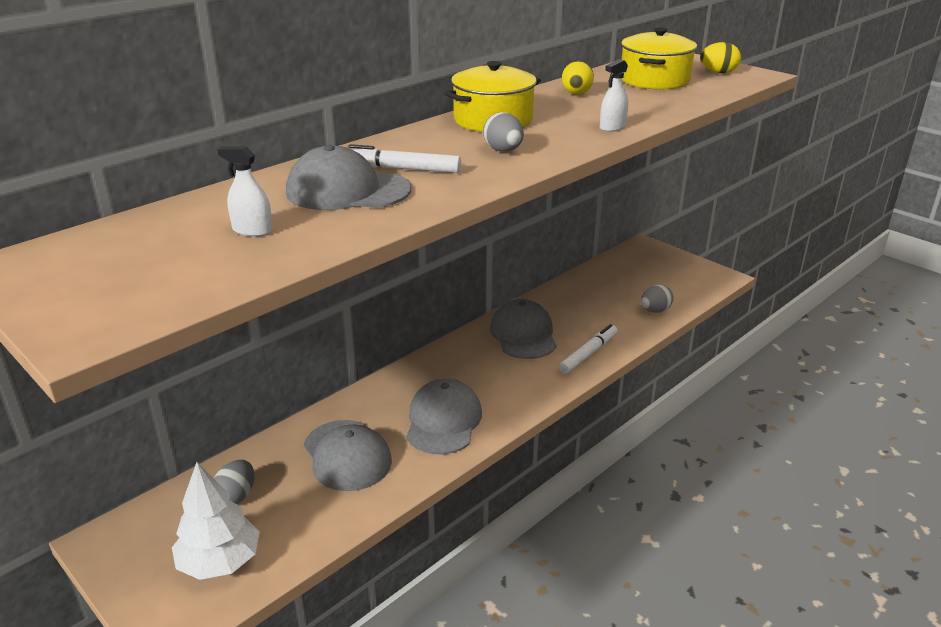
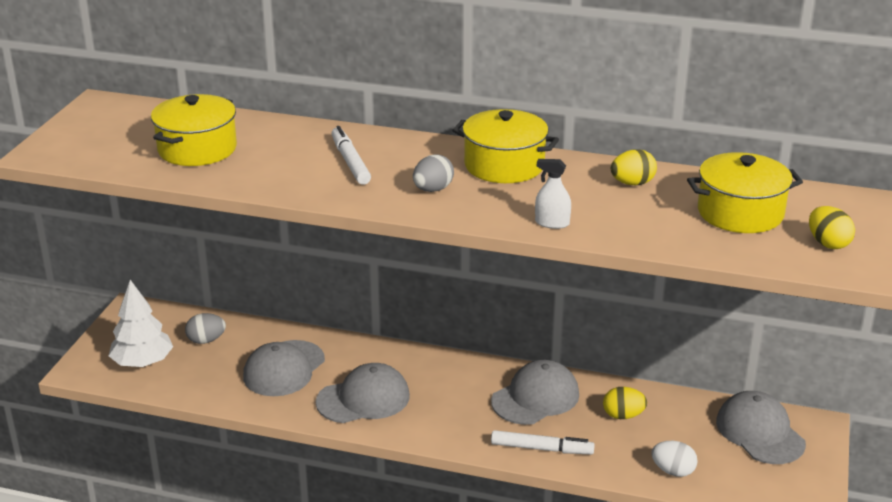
camera: 60 degrees right, 0 degrees up
(252, 230) = (197, 149): white spray bottle -> yellow pot
(348, 191) = (289, 157): grey cap -> grey cap (760, 432)
(577, 307) = (623, 416): none -> yellow egg
(655, 311) = (673, 471): grey egg -> white egg

